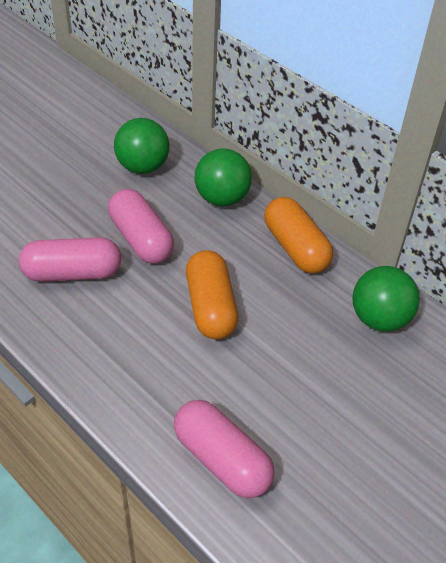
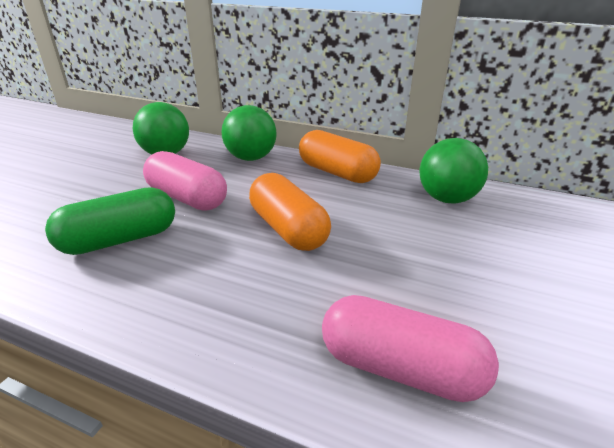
camera: 20 degrees left, 15 degrees down
(72, 273) = (119, 239): pink capsule -> green capsule

